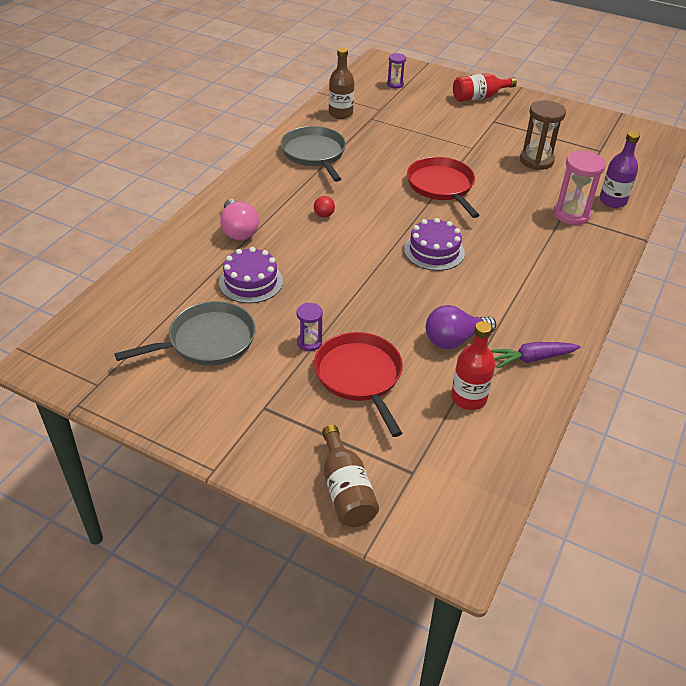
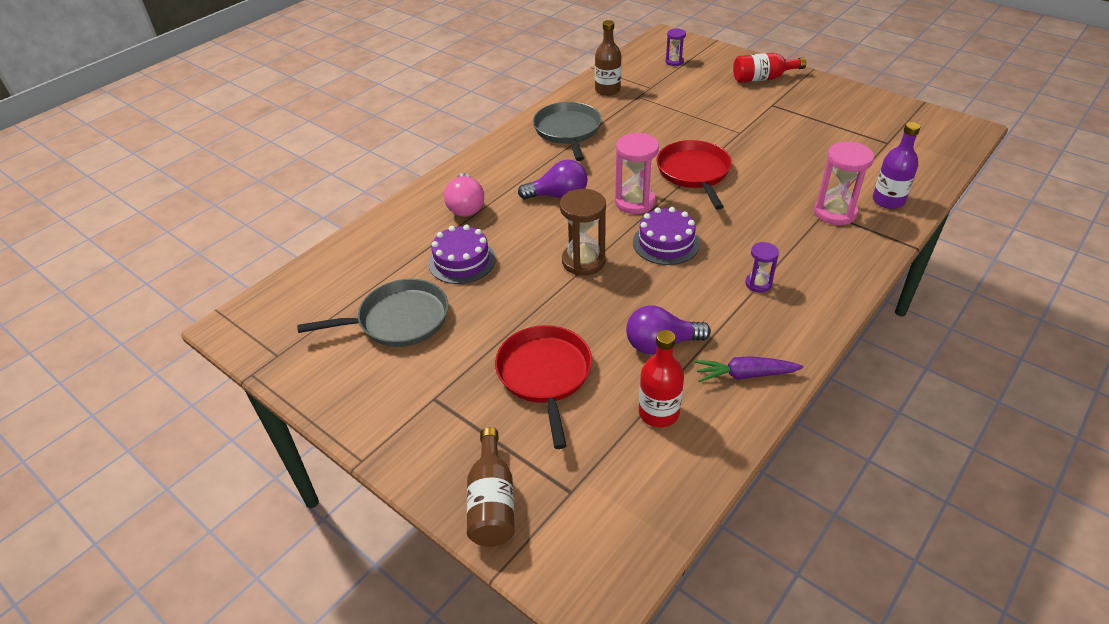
camera: 15 degrees right, 0 degrees up
(309, 342) = (502, 332): purple hourglass -> purple hourglass (758, 284)
(324, 215) = (558, 196): red ball -> purple light bulb
(396, 216) = (635, 202): none -> pink hourglass
(536, 161) = (809, 150): brown hourglass -> brown hourglass (583, 261)

